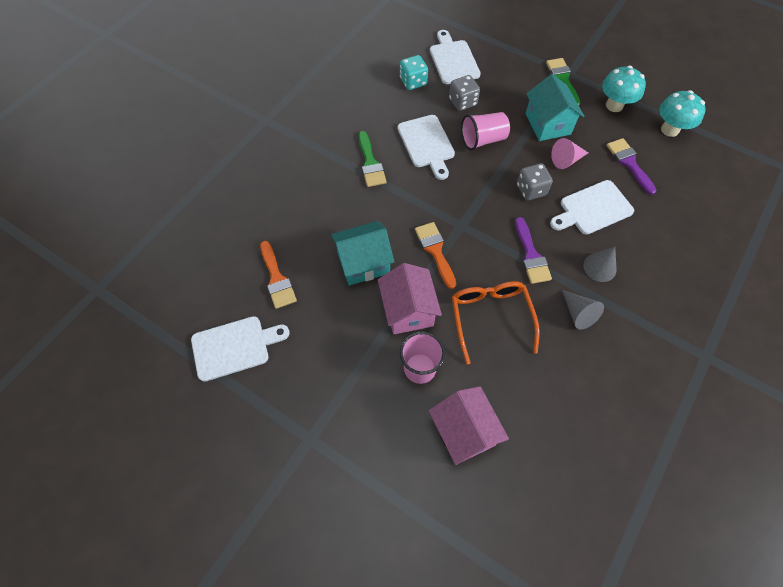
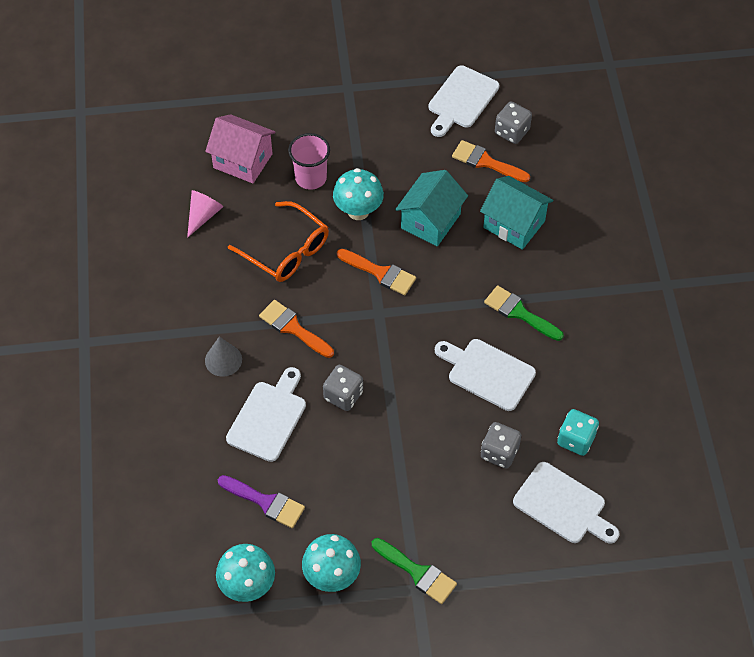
camera: 140 degrees right, 5 degrees down
(231, 288) = (512, 132): none -> grey dice
(408, 310) = (358, 211): pink house -> turquoise mushroom
(483, 140) = (437, 419): pink cup -> none
(531, 255) = (293, 328): purple brush -> orange brush
(547, 124) = (386, 491): turquoise house -> turquoise house (514, 224)
(566, 160) = (333, 457): pink cone -> pink cone (203, 215)
(578, 313) = (215, 304): grey cone -> none

